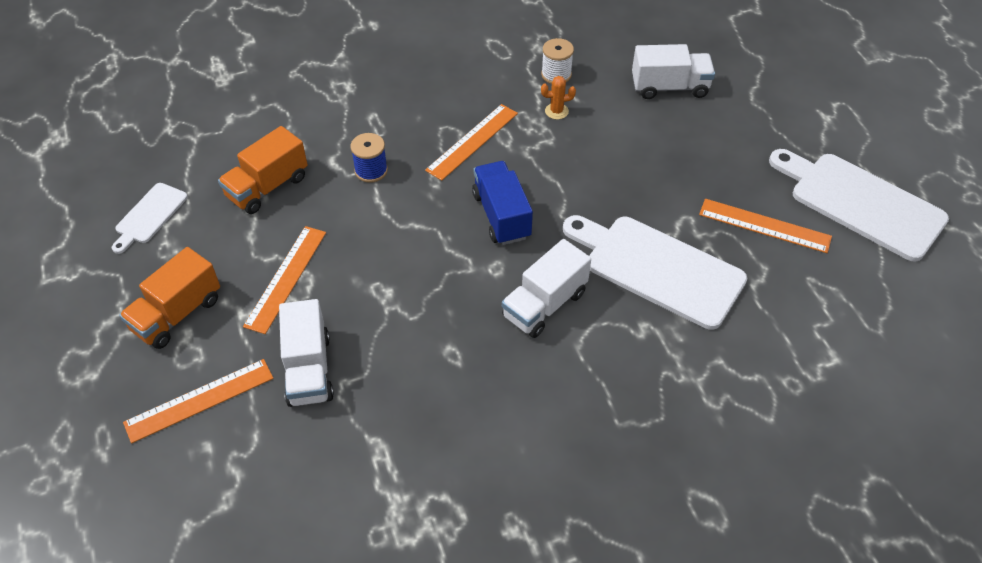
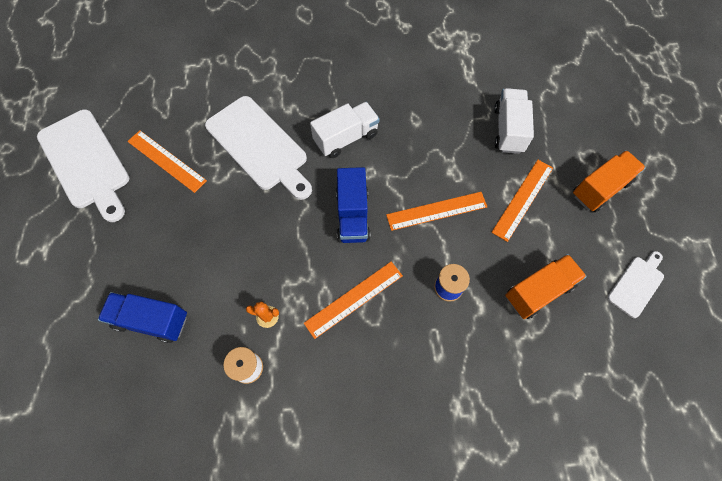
camera: 165 degrees left, 15 degrees up
(199, 400) = (577, 126): orange ruler -> orange ruler (436, 211)
(669, 87) = (151, 320): white truck -> blue truck

